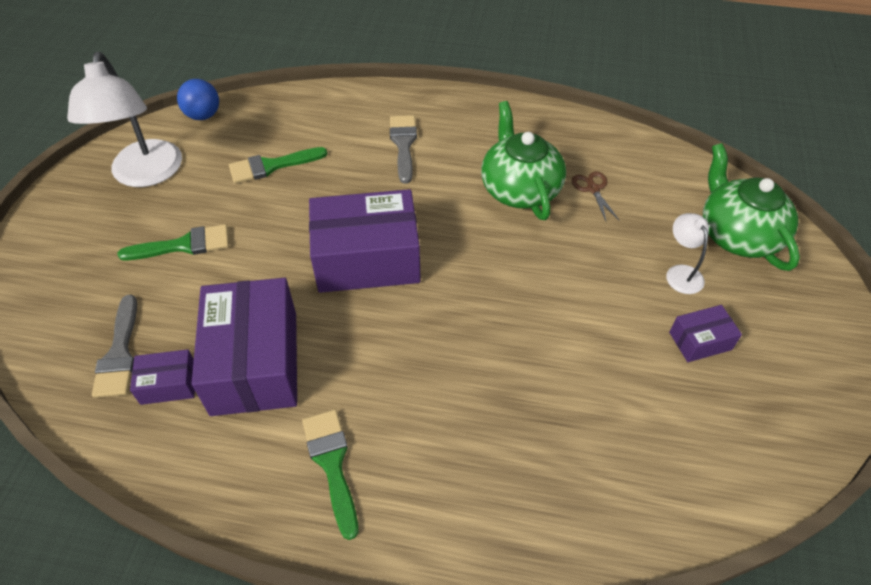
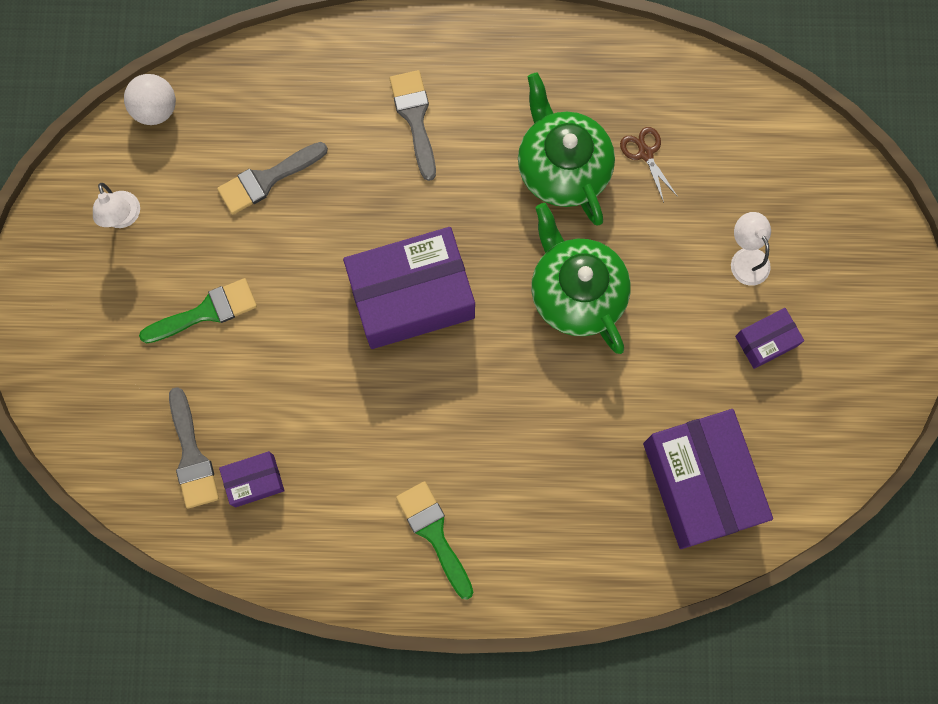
camera: 10 degrees left, 25 degrees up
(146, 175) = (123, 218): white lamp -> white lamp, size x0.48
(203, 115) = (156, 109): blue ball -> white ball
(254, 362) = (330, 442): purple box -> purple box (700, 483)
(271, 166) = (267, 179): green brush -> grey brush
(737, 235) = (806, 195): green teapot -> green teapot (576, 292)

